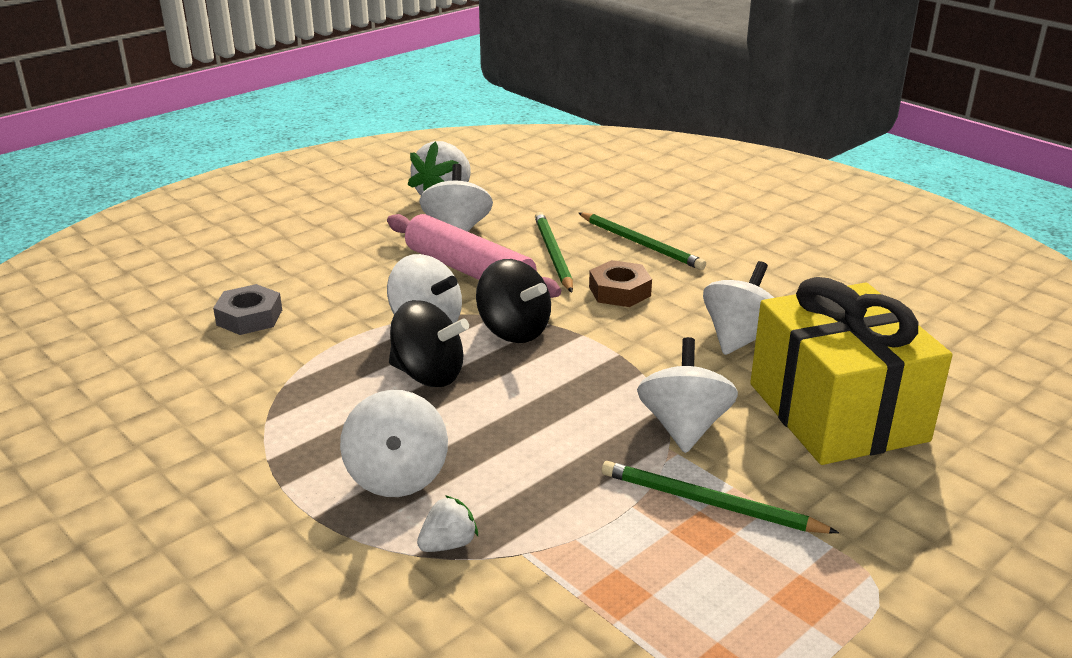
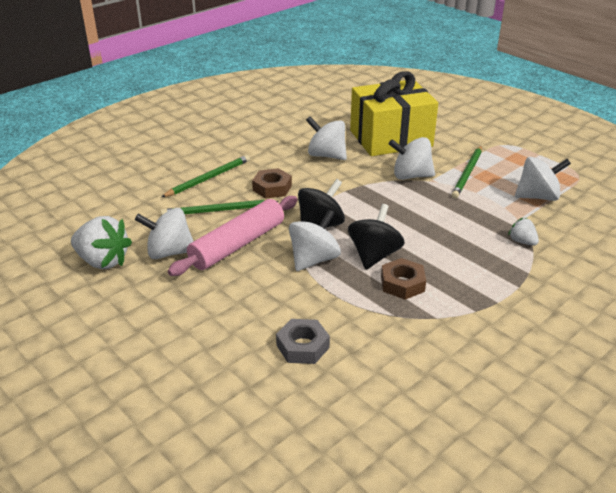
camera: 90 degrees left, 5 degrees up
(352, 396) = (402, 284): none -> brown nut
(397, 476) = (476, 260): white spinning top -> white spinning top (537, 197)

